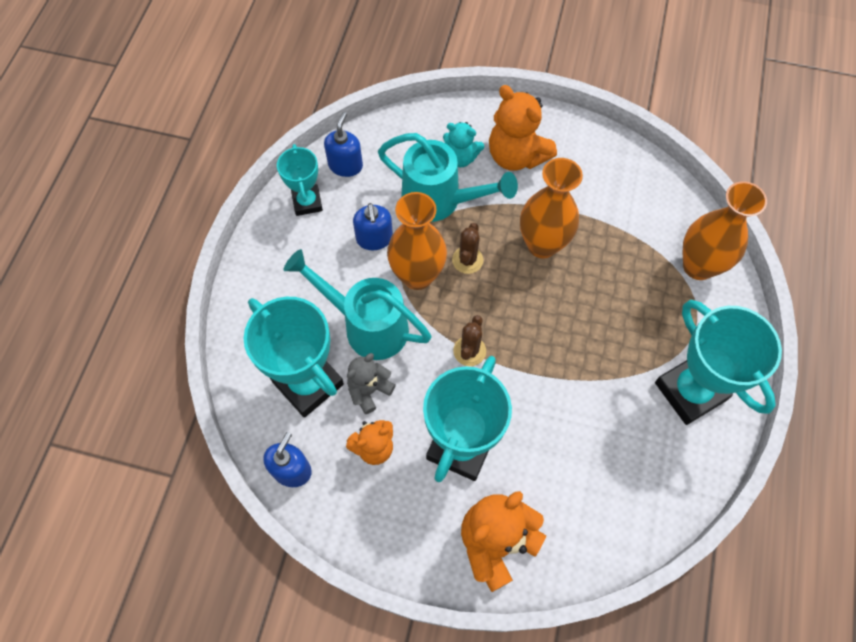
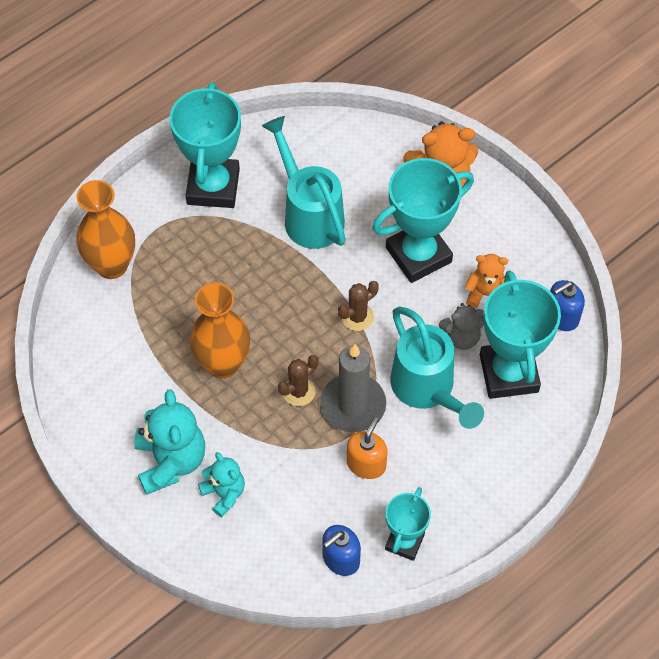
camera: 145 degrees left, 5 degrees down
(374, 238) = (366, 464): blue soap dispenser -> orange soap dispenser
(417, 276) = (353, 405): orange vase -> grey candle
(439, 201) = (279, 462): turquoise watering can -> turquoise watering can (309, 214)
(516, 156) = (171, 461): orange teddy bear -> turquoise teddy bear

